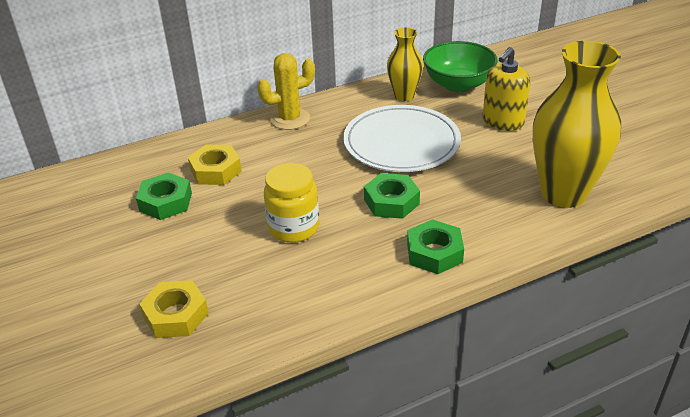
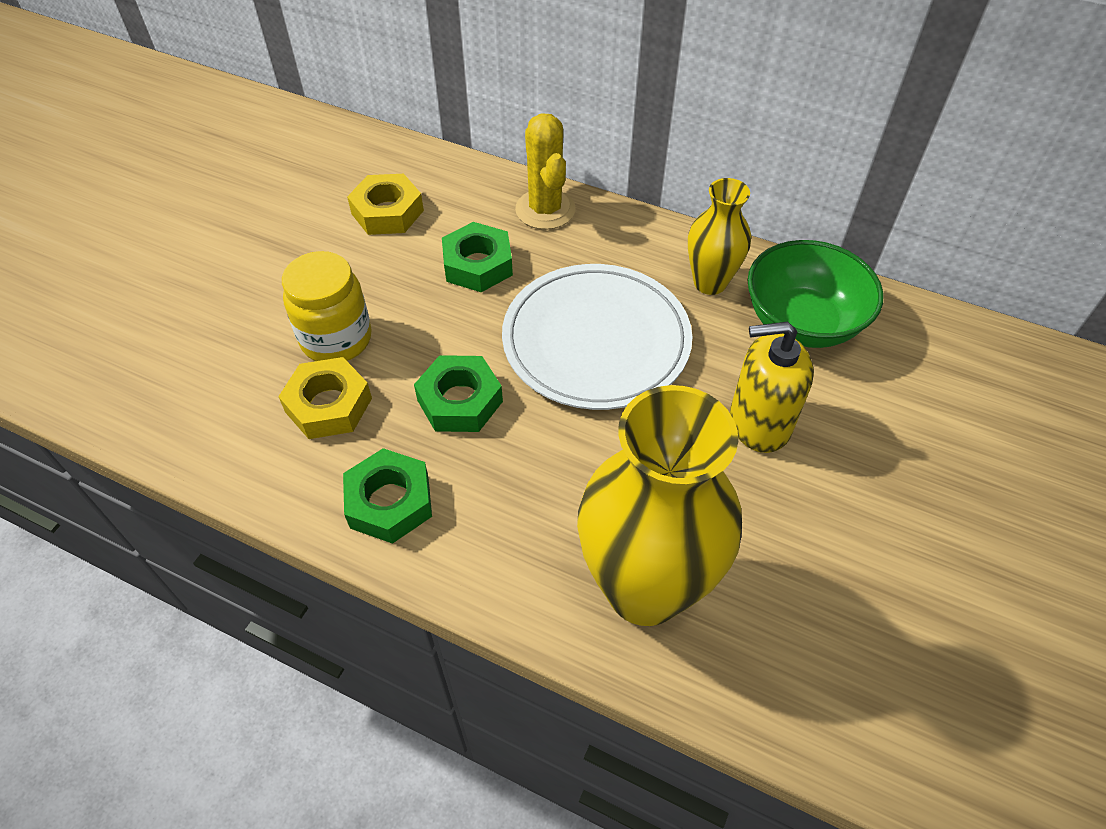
camera: 50 degrees right, 15 degrees up
(166, 202) = (300, 210): green nut -> green nut (478, 265)
(176, 315) = (127, 333): yellow nut -> yellow nut (328, 405)
(290, 119) = (545, 209): yellow cactus -> yellow cactus turned 45 degrees clockwise

